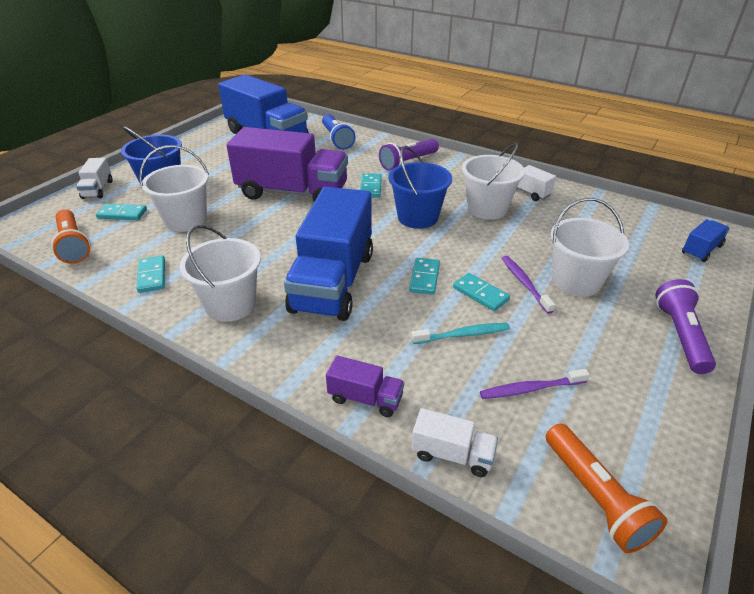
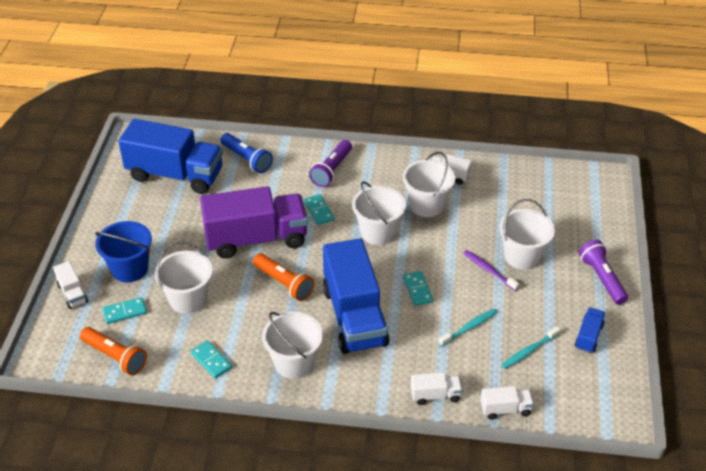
camera: 25 degrees left, 5 degrees up
(365, 398) = (435, 395): purple truck -> white truck
(418, 217) = (378, 232): blue bucket -> white bucket
(480, 294) = (463, 290): turquoise domino -> none
(530, 389) = (529, 351): purple toothbrush -> turquoise toothbrush
(595, 497) = (590, 402): orange flashlight -> orange flashlight (284, 283)
(701, 250) = (594, 197): blue truck -> blue truck (588, 337)

